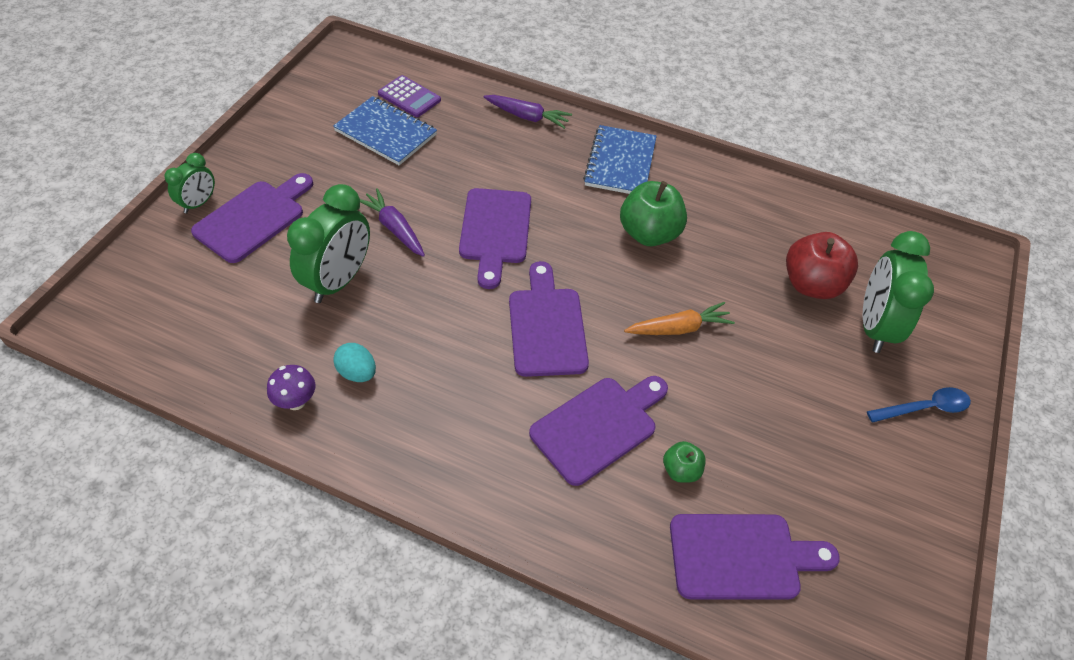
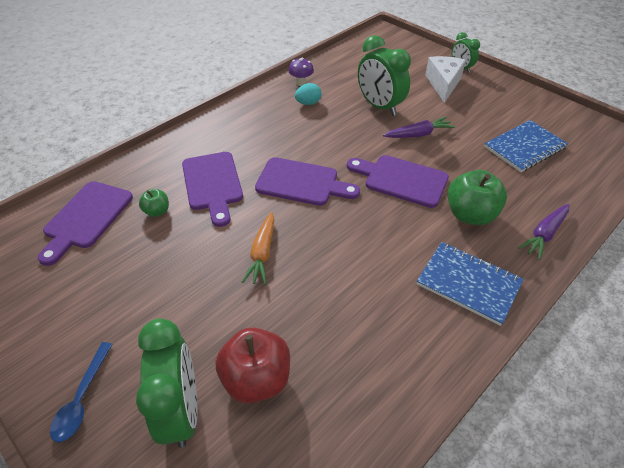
camera: 115 degrees right, 5 degrees down
(254, 218) = (443, 84): purple cutting board -> white cheese
(409, 97) = (572, 167): purple calculator -> none
(649, 233) = (368, 272): green apple -> green apple (470, 215)
(874, 326) = (182, 410): green clock -> green clock turned 45 degrees clockwise

